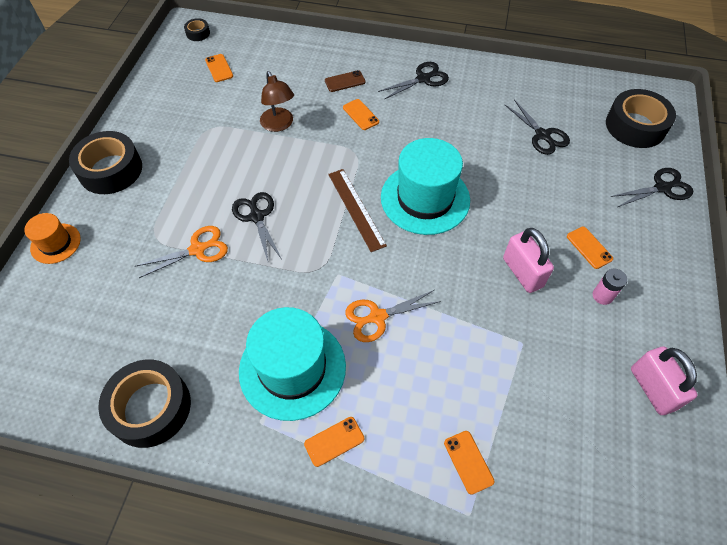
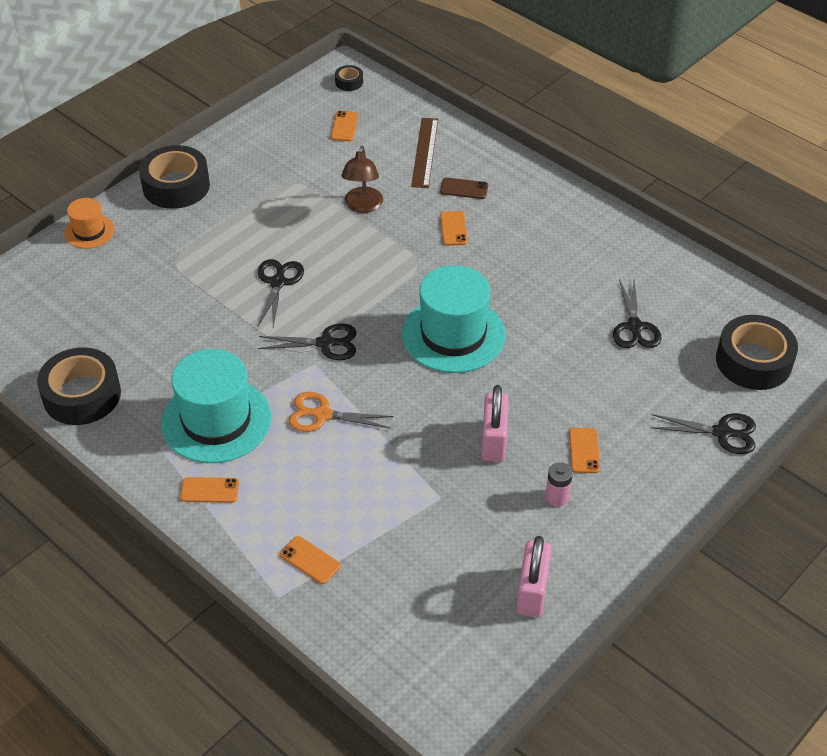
camera: 30 degrees right, 10 degrees down
(197, 249) = (205, 288): orange scissors -> none
(356, 209) = (377, 315): brown ruler -> brown ruler (425, 152)
(423, 79) = (551, 218): black scissors -> black scissors (325, 343)
(468, 462) = (310, 560): orange phone -> orange phone turned 60 degrees counterclockwise

